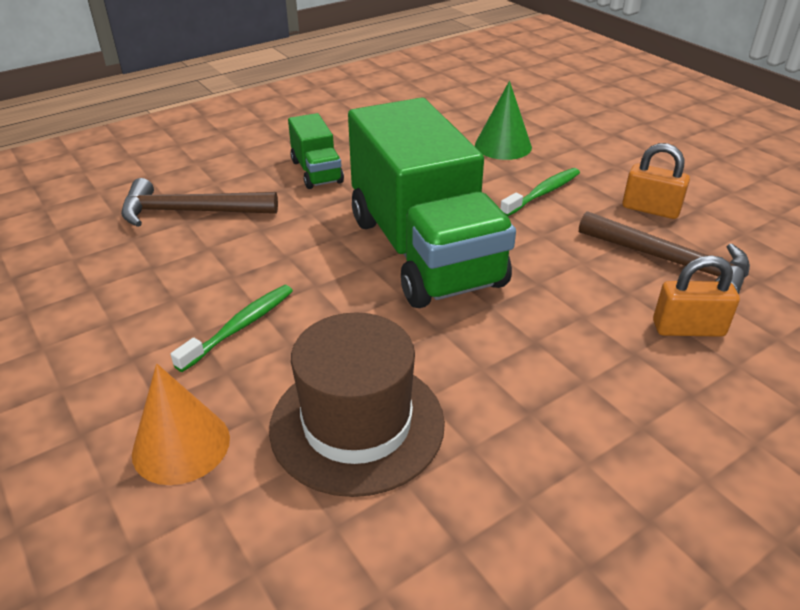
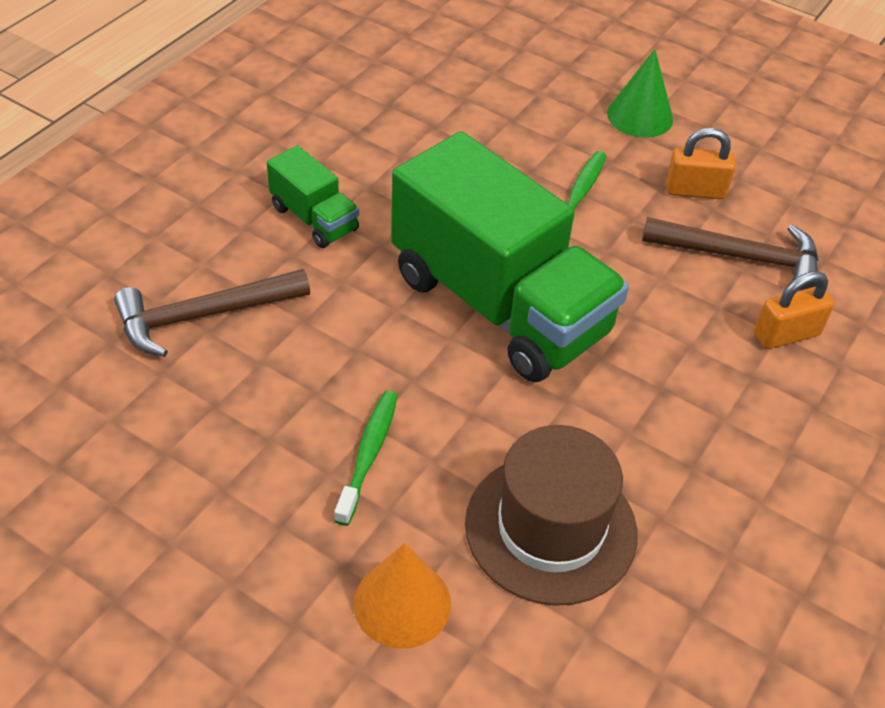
camera: 25 degrees left, 10 degrees up
(503, 146) = (504, 130): green cone -> green cone (640, 116)

